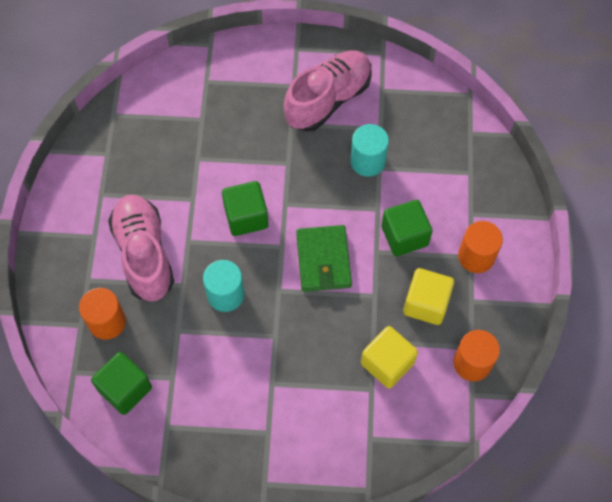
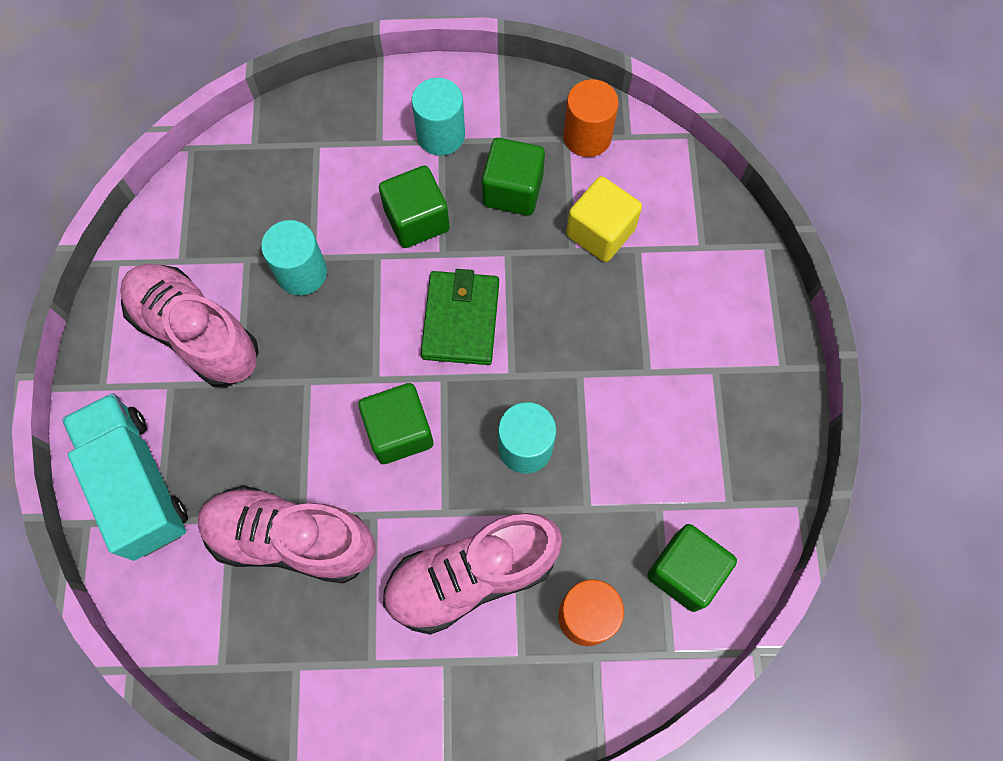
camera: 95 degrees left, 5 degrees up
(184, 152) = (291, 539): none -> pink shoe
(231, 69) = (137, 484): none -> turquoise truck
(323, 260) = (461, 320): green wallet -> green wallet turned 75 degrees counterclockwise
(426, 303) = (513, 190): yellow cube -> green cube
(476, 256) = (441, 135): orange cylinder -> turquoise cylinder

